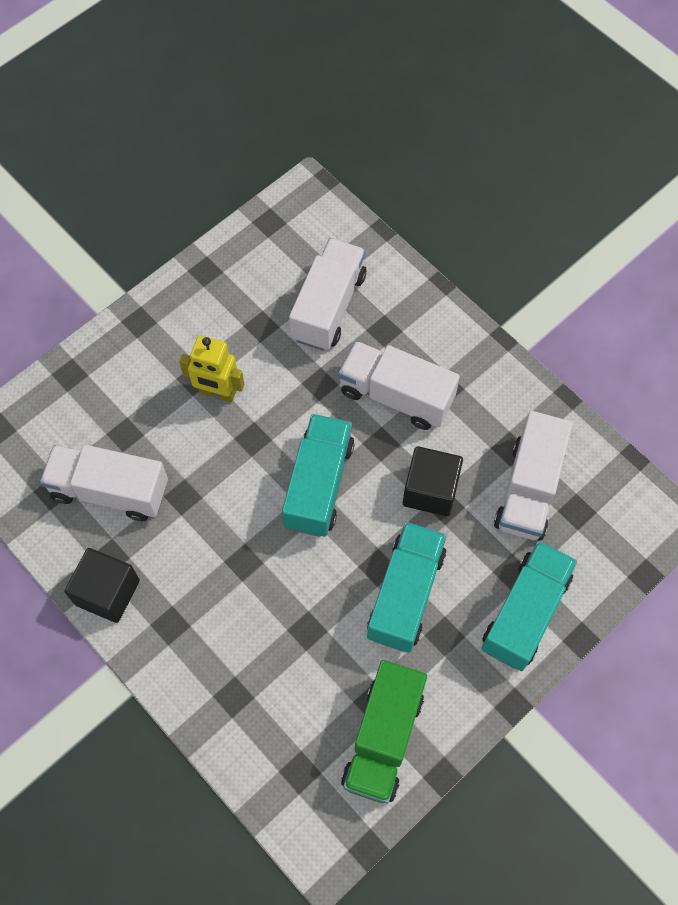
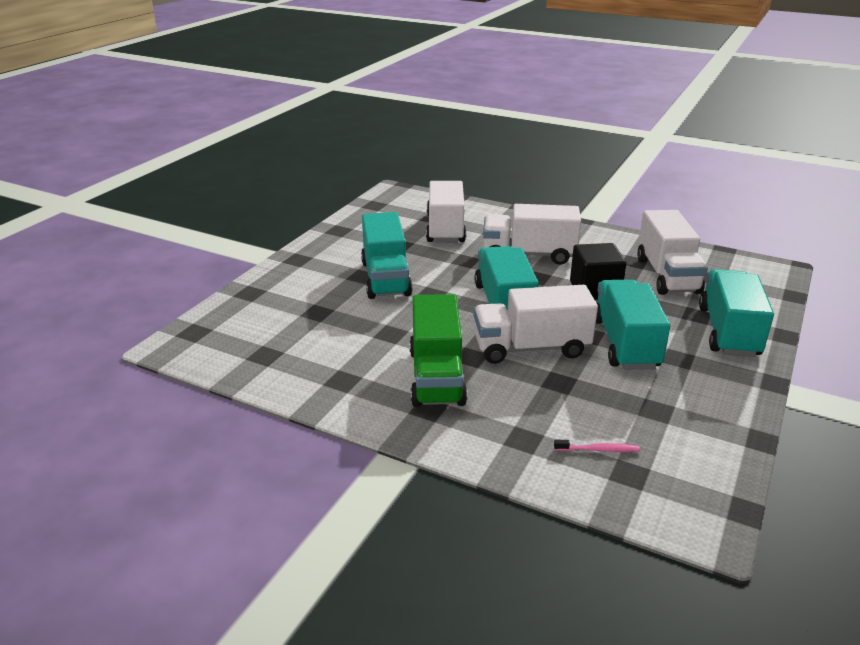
camera: 20 degrees left, 35 degrees down
(107, 592) = (353, 402): black cube -> none
(110, 490) = (321, 343): white truck -> white truck (531, 348)
(217, 393) = (385, 278): yellow robot -> turquoise truck
(290, 734) = (598, 450): none -> pink toothbrush
(383, 738) = (686, 430): green truck -> green truck (436, 376)

